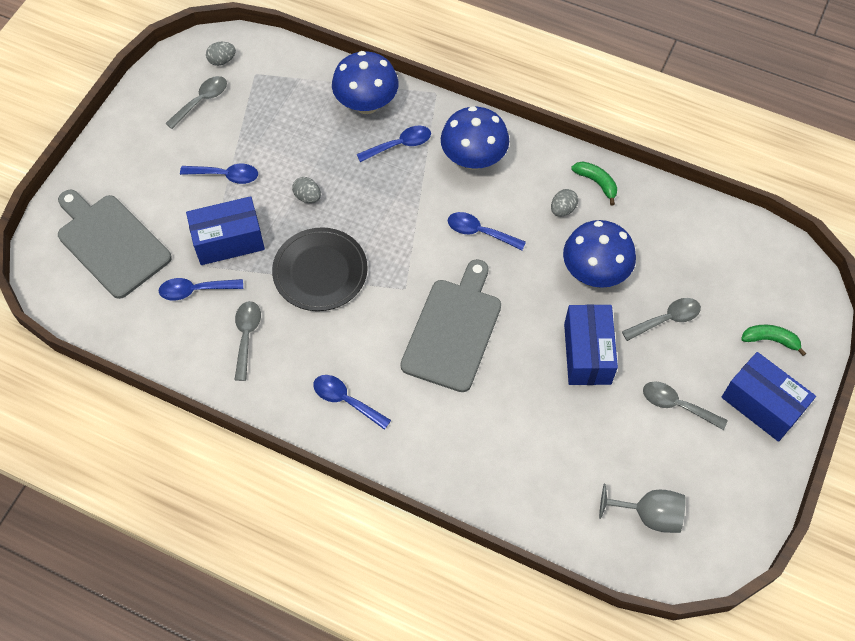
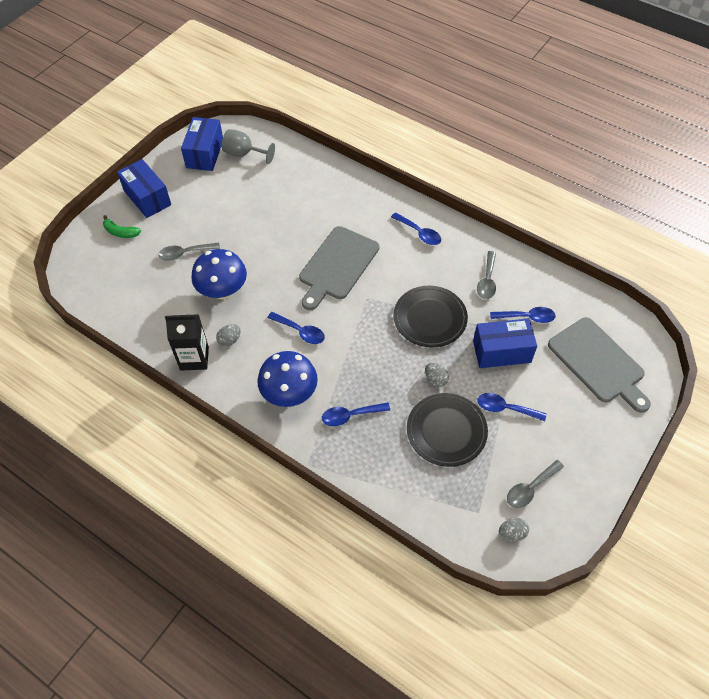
camera: 170 degrees left, 5 degrees down
(291, 143) = (446, 431): none -> black plate
(366, 104) = (374, 462): blue mushroom -> none
(587, 353) = (248, 240): blue box -> blue box (205, 153)
(596, 183) = (194, 358): green banana -> black carton
(676, 405) = (202, 204): grey spoon -> none

